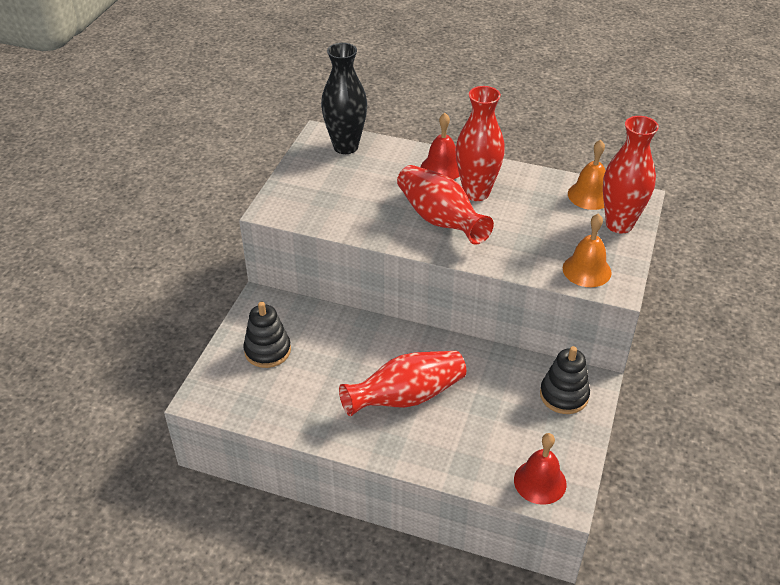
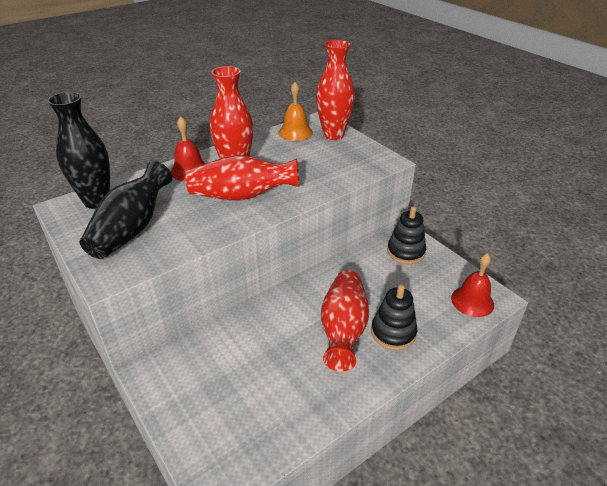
camera: 55 degrees left, 5 degrees down
(267, 350) = (210, 395): black stacking toy -> black stacking toy (393, 332)
(333, 186) = (132, 229): none -> black vase
(586, 270) = (361, 163): orange bell -> none

